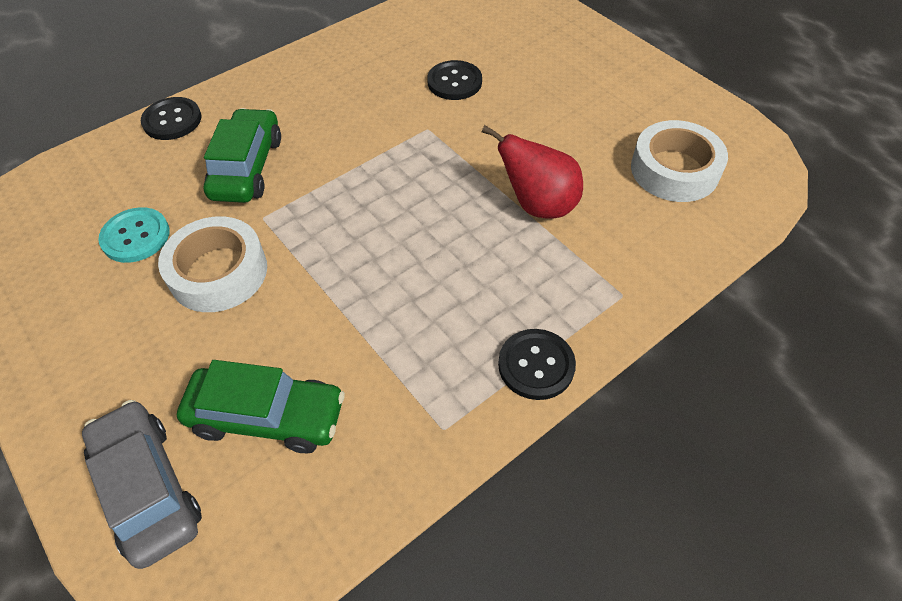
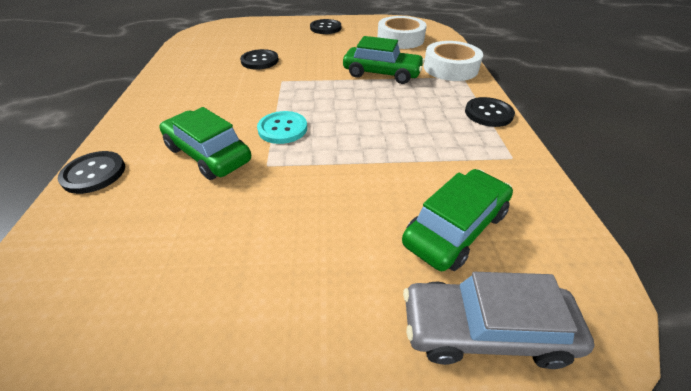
camera: 55 degrees left, 10 degrees down
(136, 236) = (193, 241): turquoise button -> turquoise button (282, 129)
(218, 272) = (293, 205): white tape -> white tape (450, 68)
(538, 205) = (382, 74): red pear -> green car
(616, 78) = (325, 28): none -> black button

